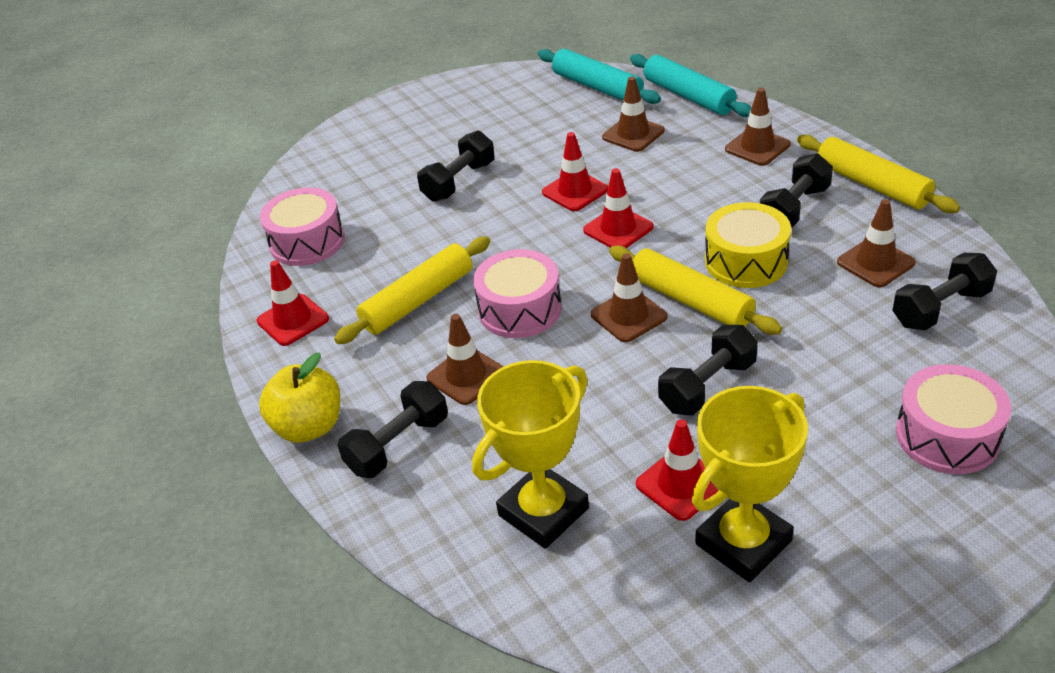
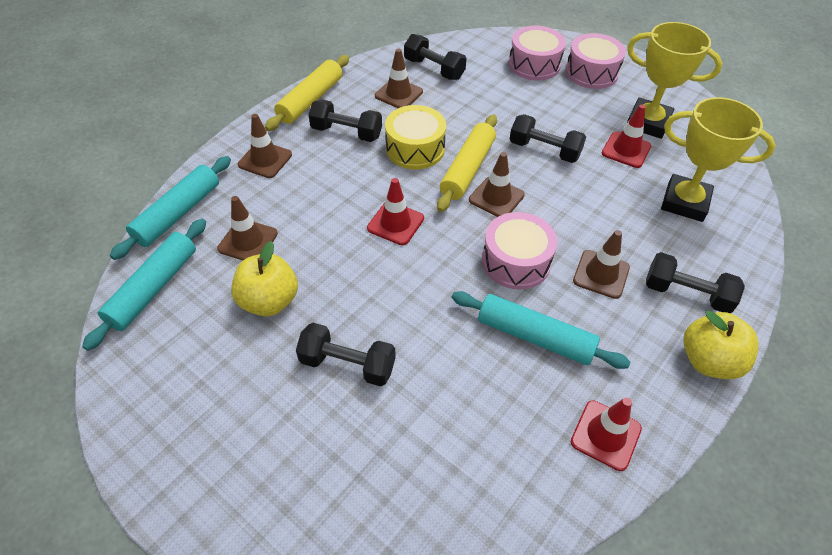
camera: 115 degrees left, 10 degrees up
(307, 241) = (488, 481): pink drum -> pink drum (591, 73)
(418, 300) = (535, 337): yellow rolling pin -> turquoise rolling pin
(551, 144) = (269, 301): none -> yellow apple
(575, 191) = (347, 263): red traffic cone -> none

